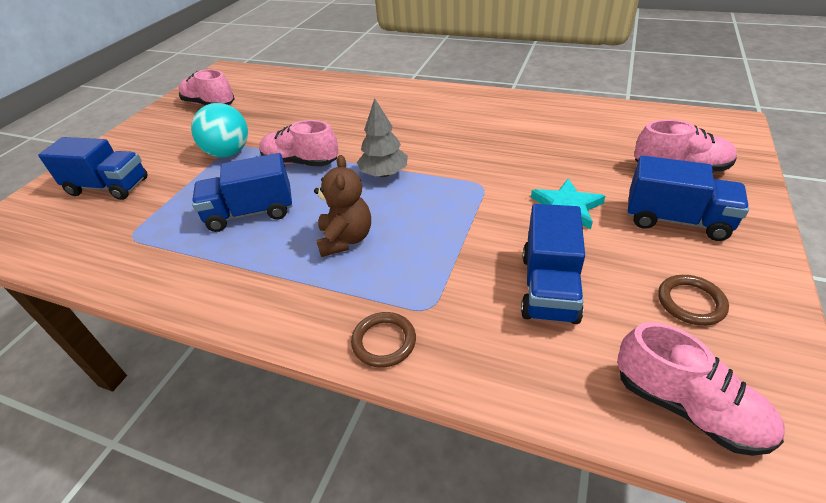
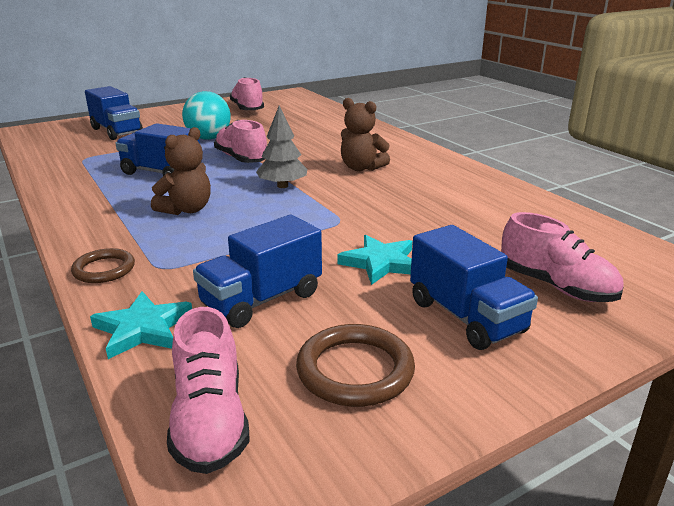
camera: 35 degrees right, 15 degrees down
(414, 127) = (361, 168): none -> brown teddy bear
(516, 372) = (143, 329): none -> turquoise star
(690, 302) = (355, 370): brown ring -> brown ring, size x1.51

